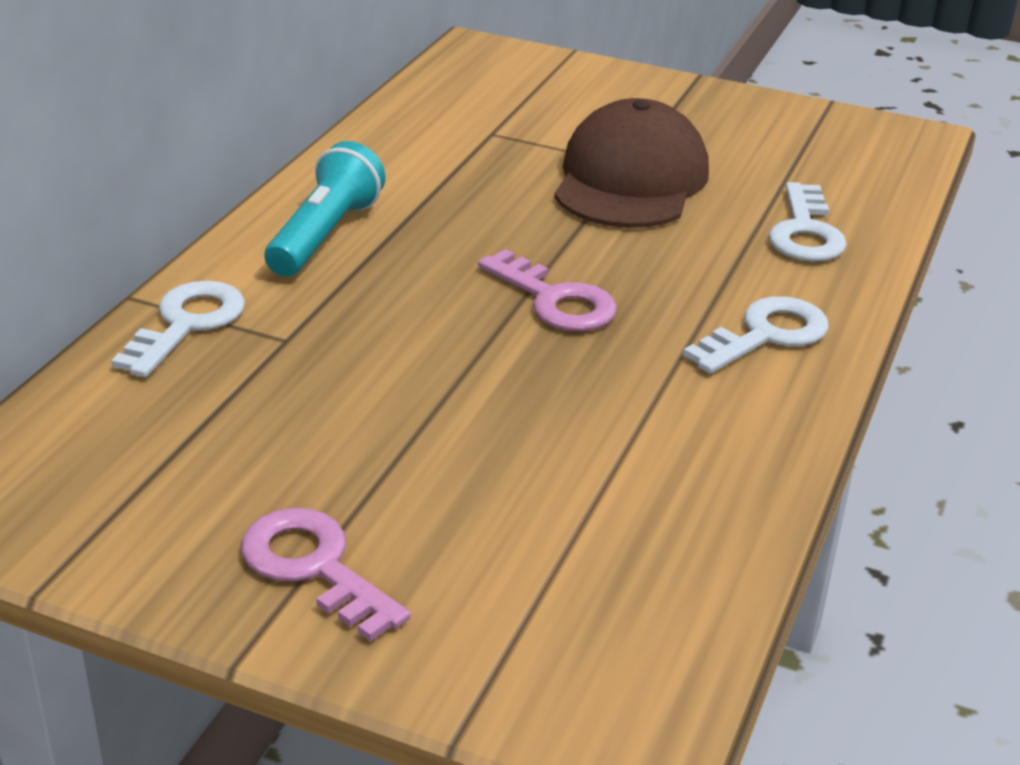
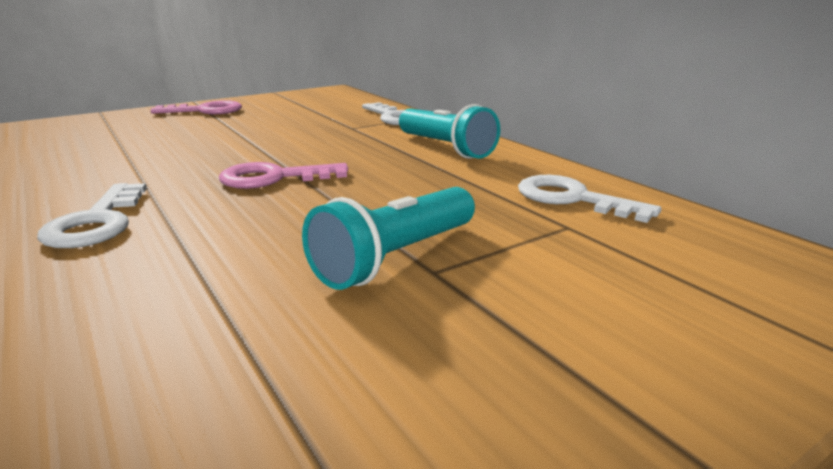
camera: 125 degrees right, 10 degrees down
(630, 180) = (395, 257): brown cap -> turquoise flashlight
(805, 232) = (149, 312): white key -> white key (573, 199)

